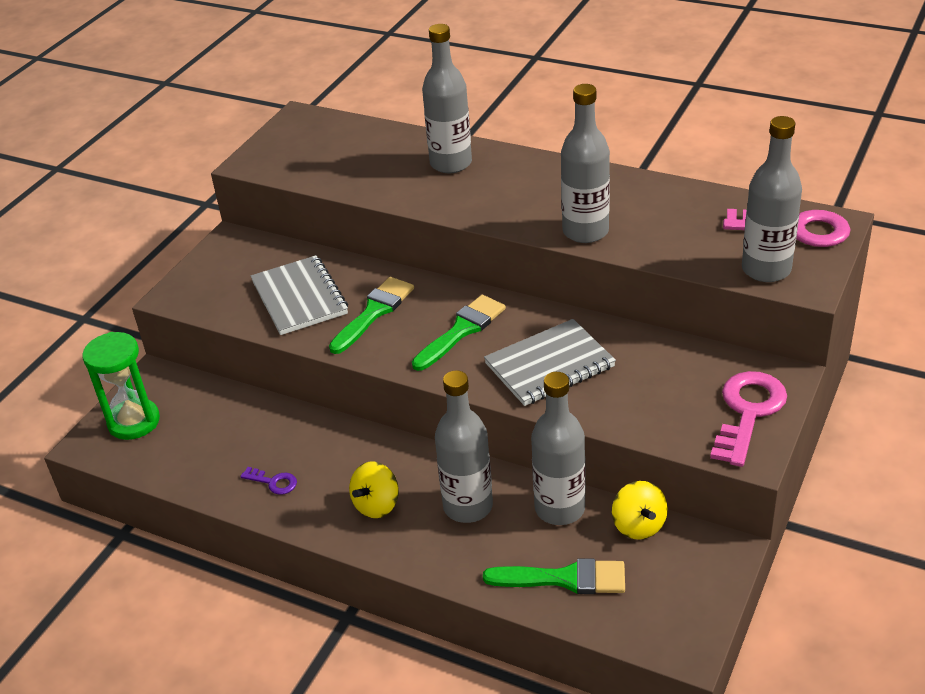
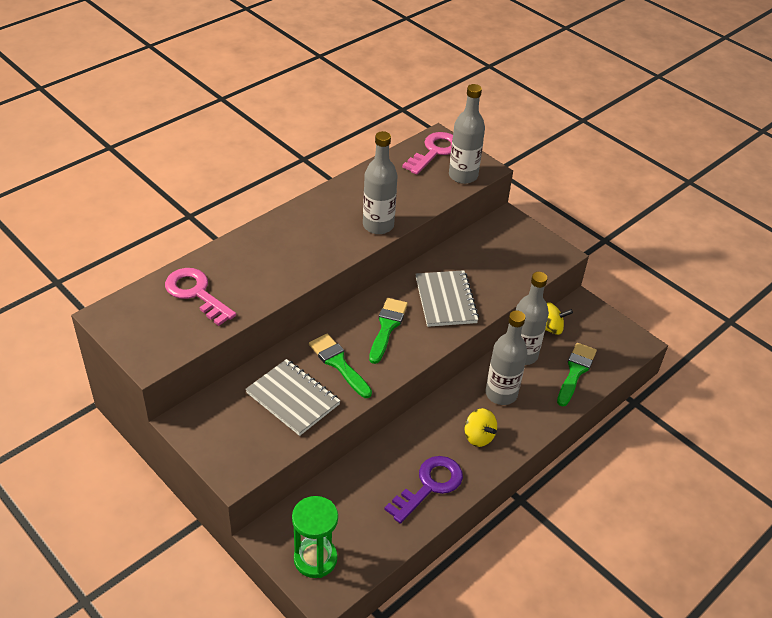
camera: 75 degrees left, 5 degrees up
(274, 482) = (429, 485): purple key -> purple key, size x2.11
(299, 298) = (293, 399): grey notebook -> grey notebook turned 45 degrees clockwise
(451, 163) = (250, 256): grey bottle -> none
(461, 330) = (387, 327): green brush -> green brush turned 45 degrees clockwise
(748, 412) = (528, 241): pink key -> pink key (196, 293)

